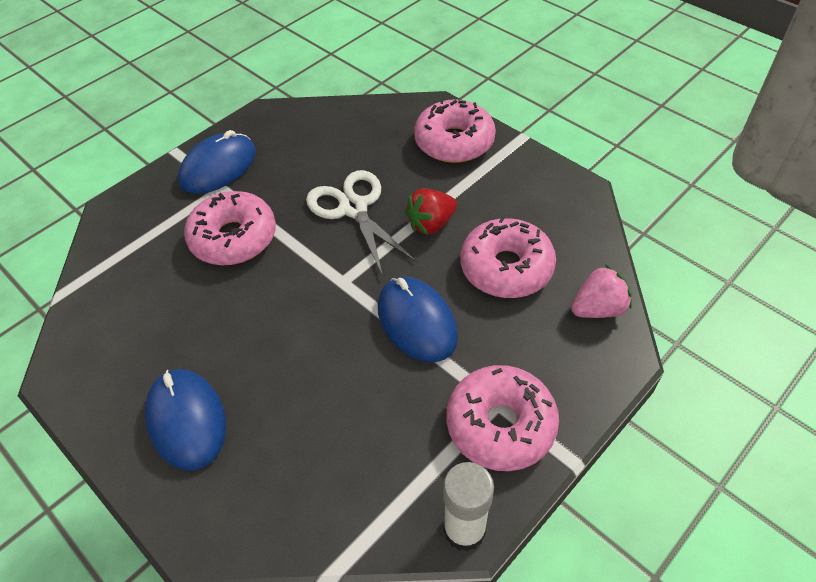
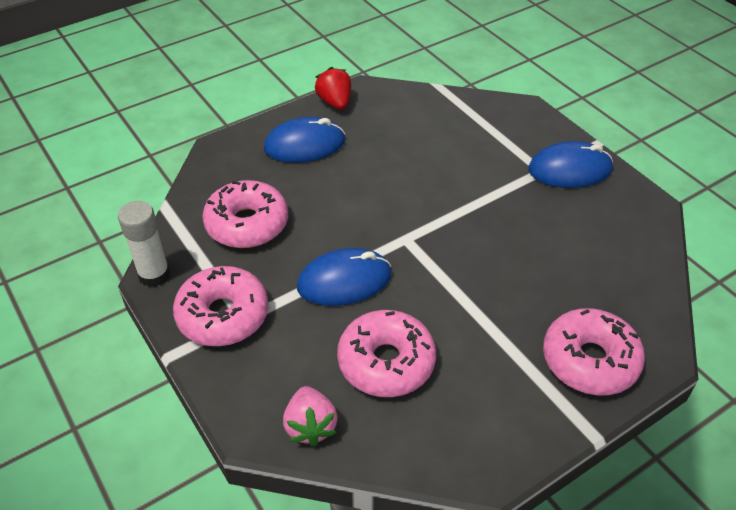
camera: 100 degrees right, 5 degrees down
(218, 167) = (569, 170): blue mouse -> blue mouse turned 60 degrees counterclockwise
(233, 238) = (474, 175): pink donut -> pink donut (247, 224)
(353, 208) = (496, 257): white scissors -> none
(431, 224) = (461, 313): red strawberry -> red strawberry (335, 102)

